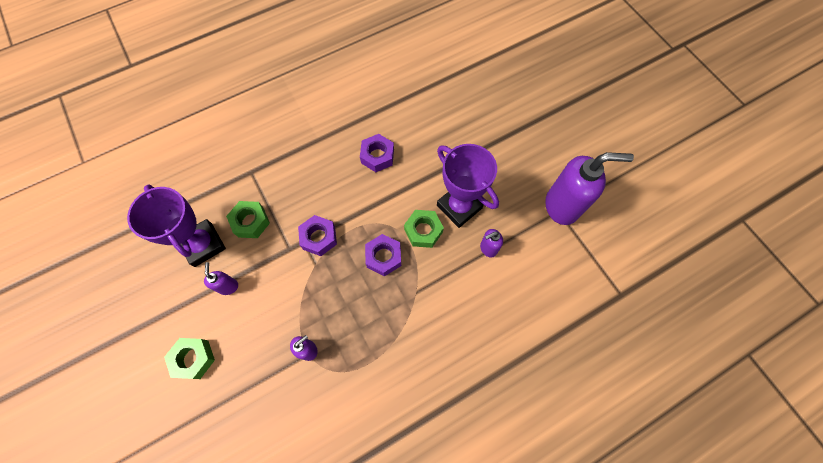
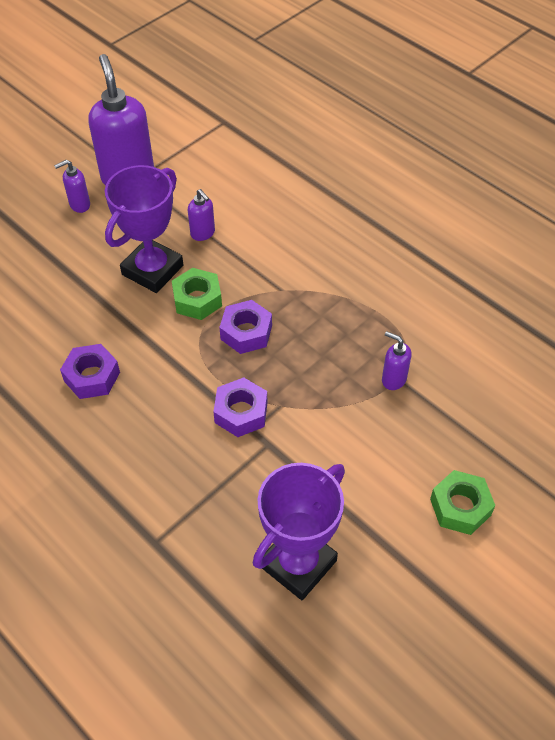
camera: 105 degrees left, 15 degrees down
(228, 286) = (349, 502): purple soap dispenser -> purple soap dispenser (79, 205)
(251, 222) = (242, 509): green nut -> none

